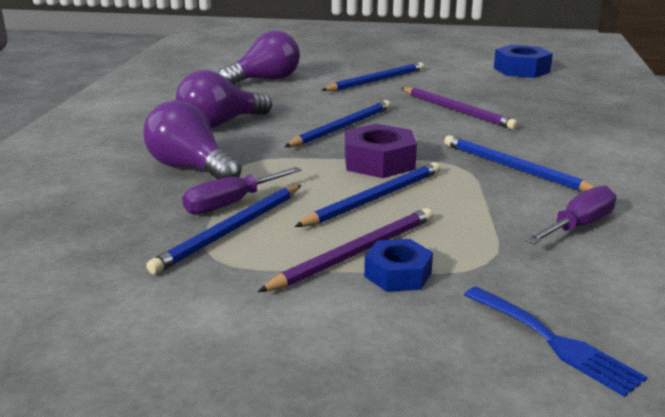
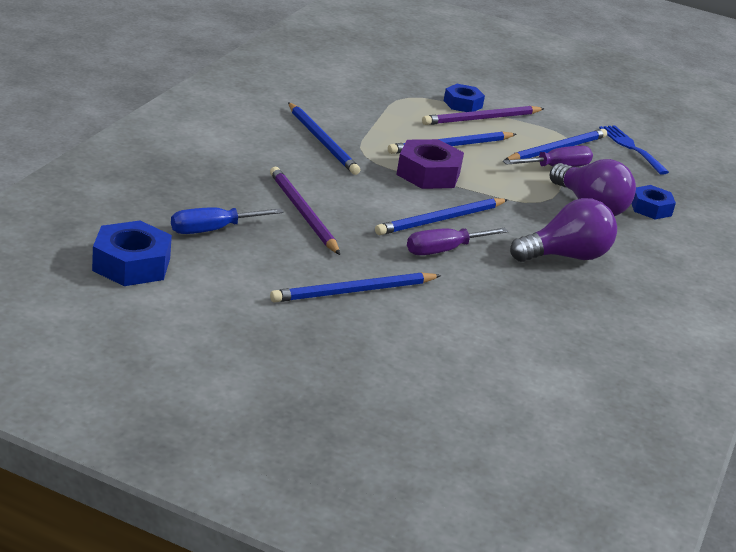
camera: 170 degrees left, 5 degrees up
(113, 182) = (650, 208): none -> blue nut
(265, 80) = (503, 332): purple light bulb -> none
(503, 91) = (212, 230): none -> blue screwdriver
(554, 342) = (407, 65): blue fork -> blue fork (631, 147)
(578, 226) = (329, 98): purple screwdriver -> purple screwdriver (444, 250)

